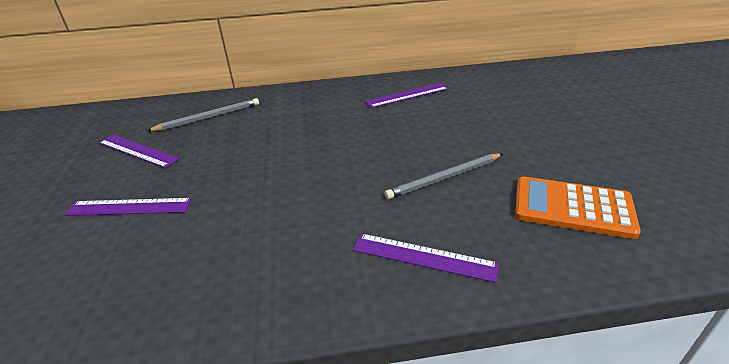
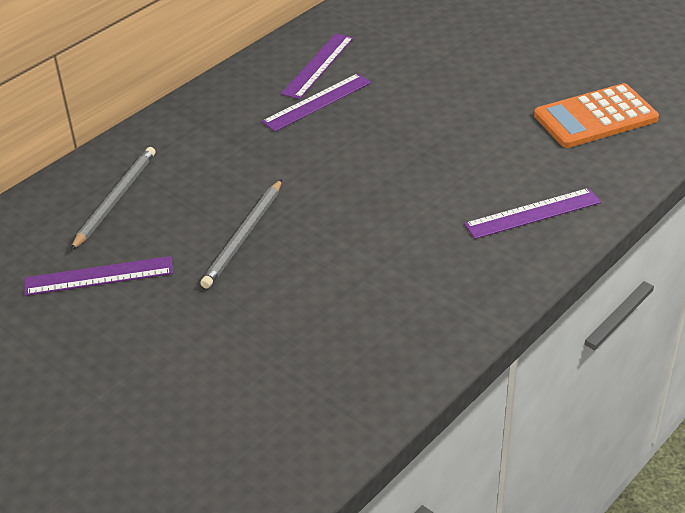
camera: 40 degrees left, 5 degrees up
(129, 207) = (207, 324): purple ruler -> purple ruler (317, 102)
(444, 178) = (470, 141): grey pencil -> grey pencil (243, 236)

